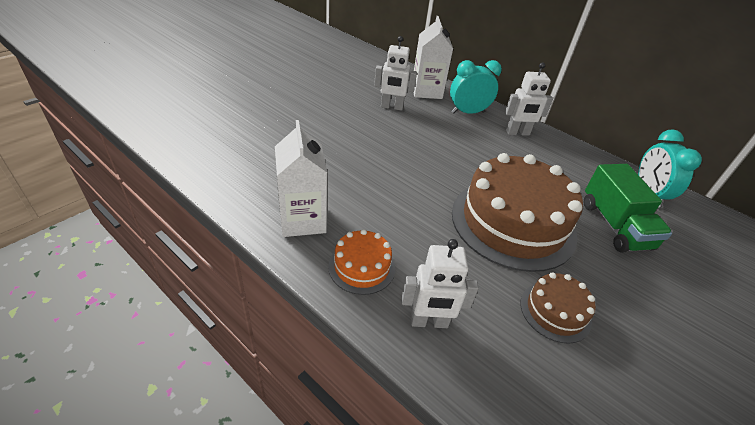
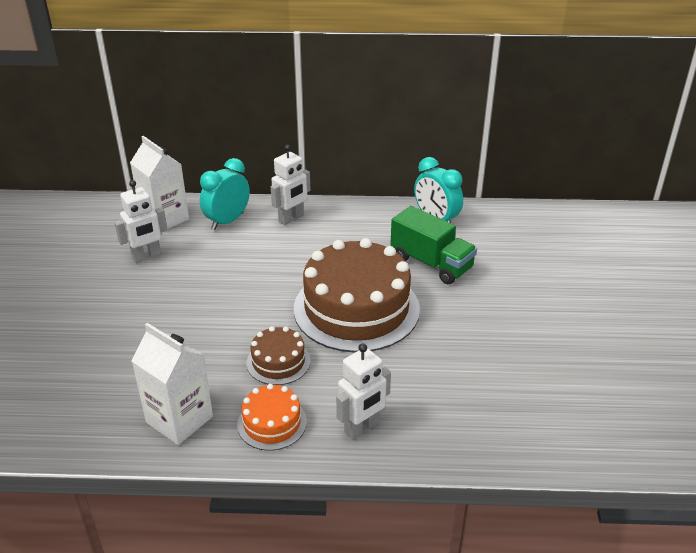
camera: 35 degrees left, 5 degrees down
(555, 311) = (440, 360): brown cake -> brown cake (278, 362)

